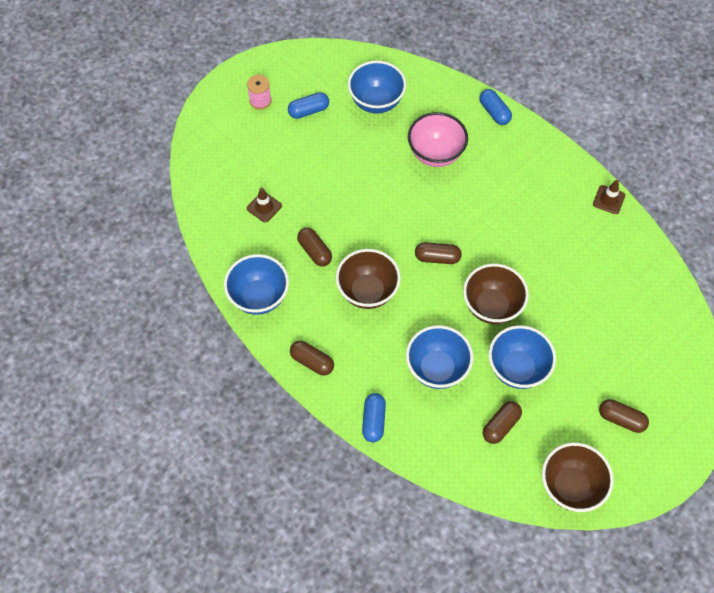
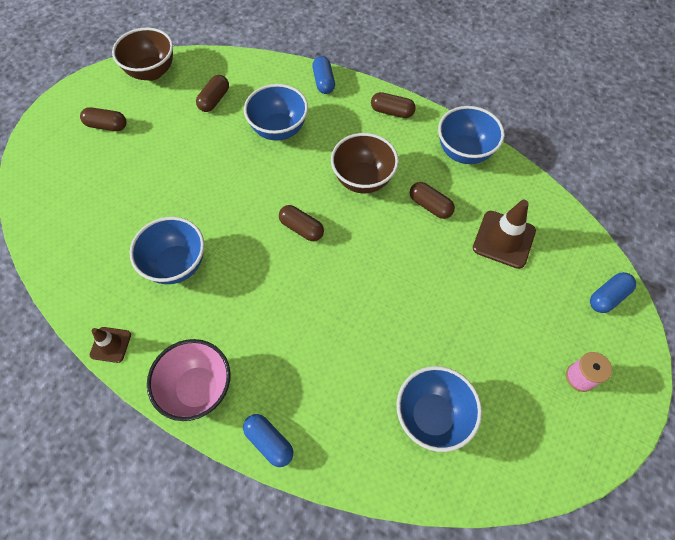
camera: 165 degrees right, 0 degrees up
(264, 207) = (504, 239): brown traffic cone -> brown traffic cone, size x1.73
(308, 111) = (513, 378): blue capsule -> blue capsule (608, 297)
(435, 154) = (333, 355): pink bowl -> pink bowl (198, 389)
(437, 258) = (301, 228): brown capsule -> brown capsule turned 45 degrees clockwise
(492, 306) = (236, 193): brown bowl -> none
(517, 369) = (204, 145): blue bowl -> blue bowl (177, 265)

